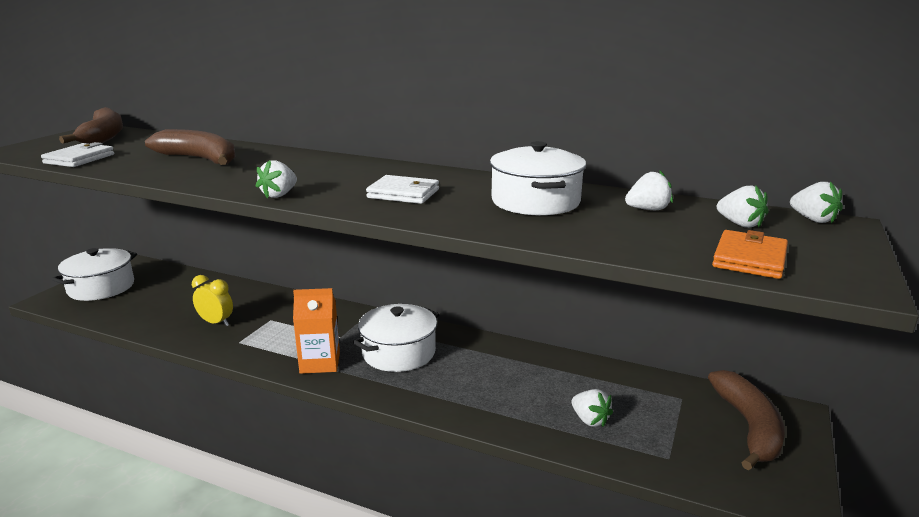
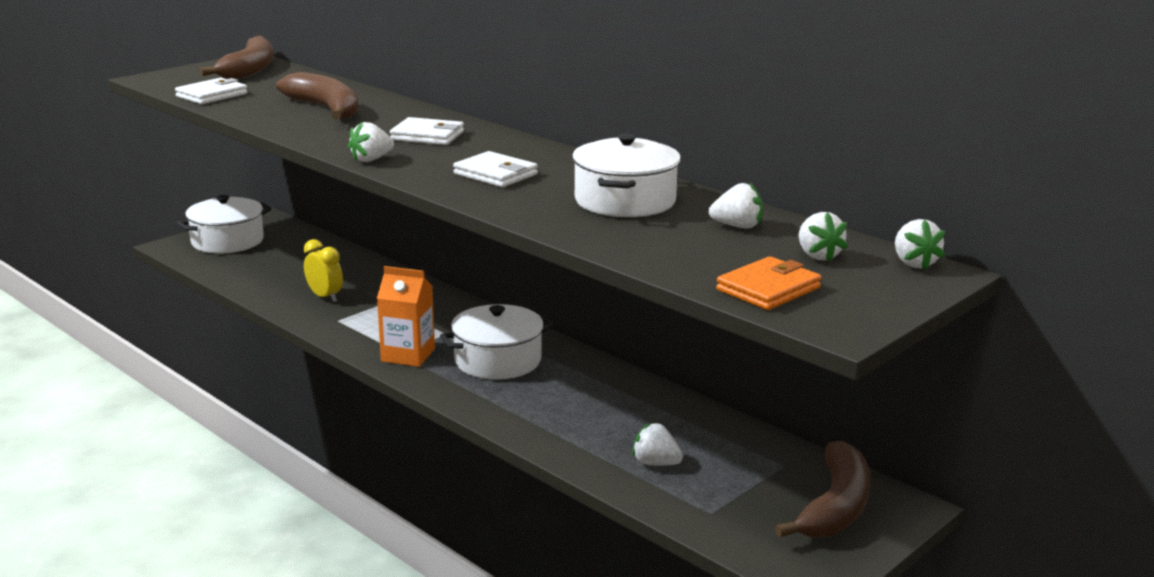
camera: 20 degrees right, 0 degrees up
(311, 170) = (427, 136): none -> white wallet
(590, 420) = (655, 463): white strawberry -> white strawberry turned 135 degrees clockwise

